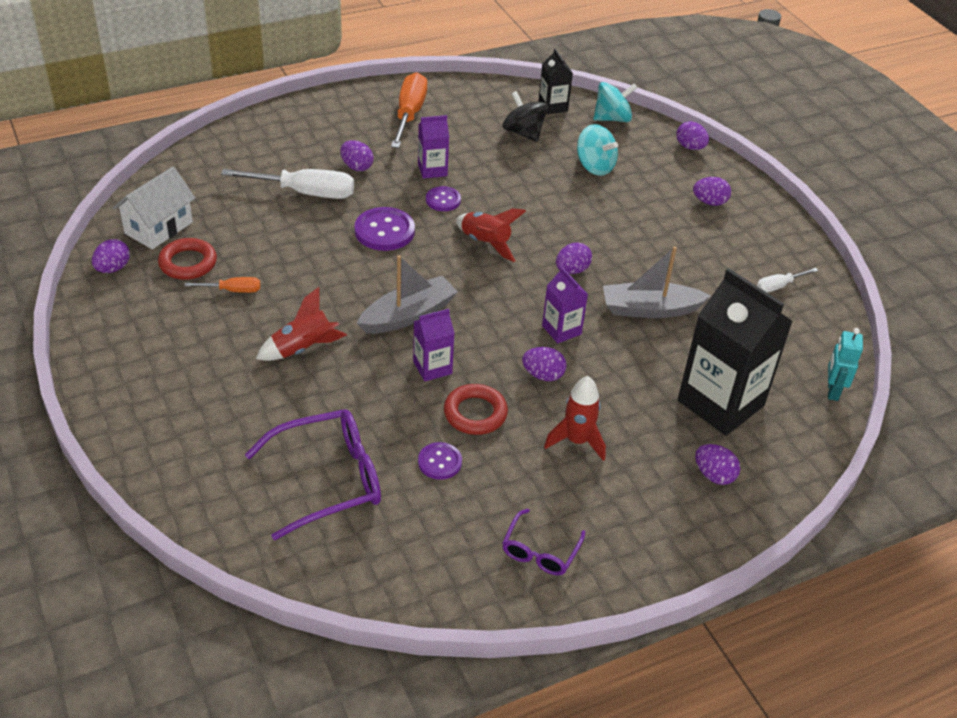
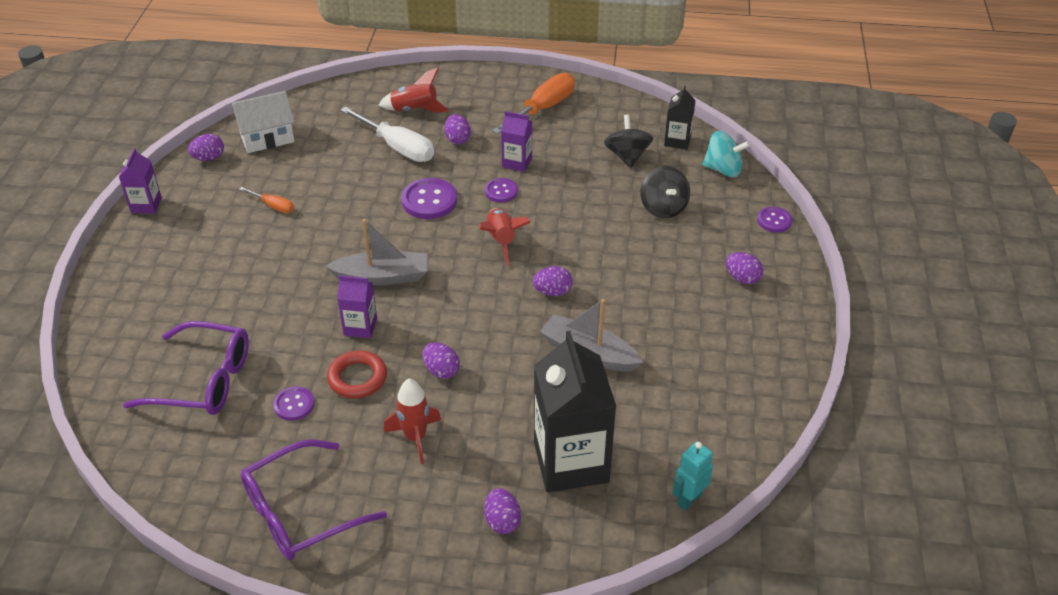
camera: 35 degrees right, 0 degrees up
(188, 263) = (262, 173): red ring -> none
(303, 348) = (280, 271): red rocket -> red rocket (414, 110)
(540, 551) = (300, 512): purple glasses -> purple glasses, size x1.79
(561, 330) = (493, 339): purple carton -> purple carton (146, 205)
(595, 166) = (663, 208): turquoise spinning top -> black spinning top
(690, 147) = (774, 221): purple egg -> purple button
(778, 286) = (732, 381): white screwdriver -> none

